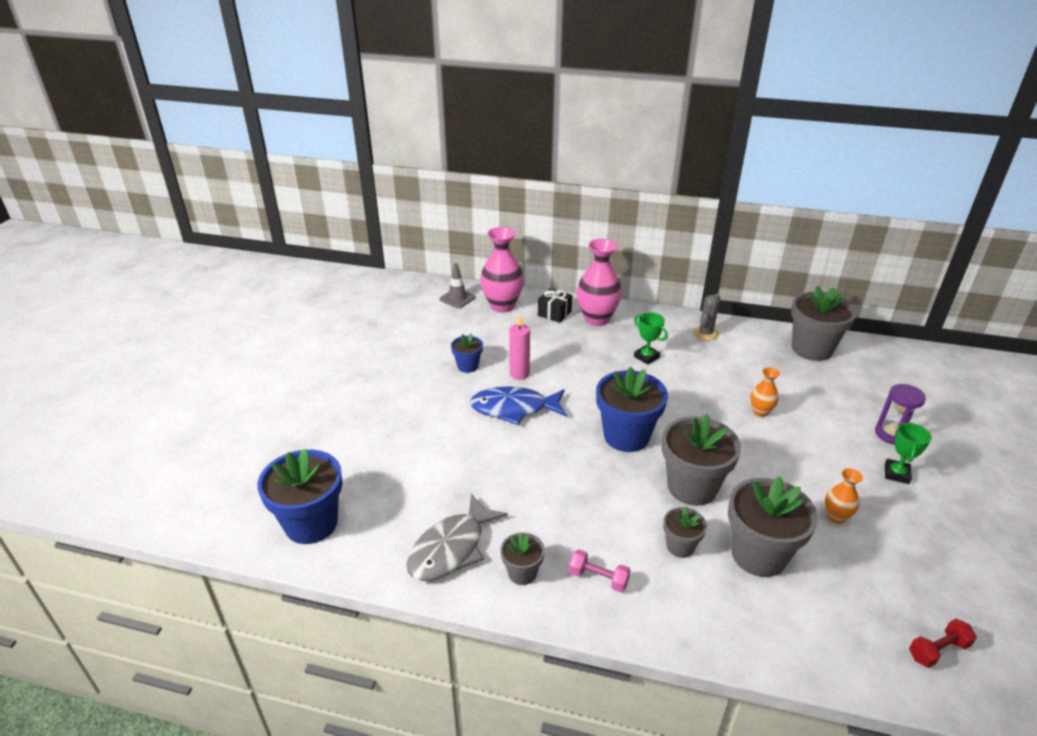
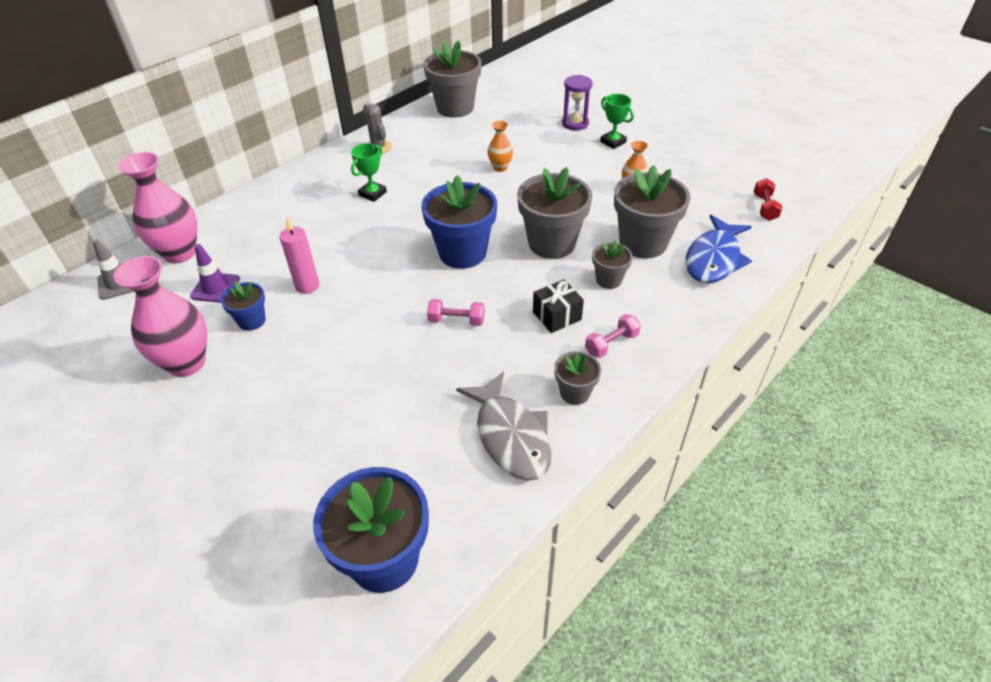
camera: 60 degrees left, 10 degrees up
(484, 336) = (215, 288): none -> purple traffic cone
(514, 408) = (356, 311): blue fish -> blue fish (714, 259)
(547, 466) = (456, 320): none -> pink dumbbell
(554, 313) = (240, 221): black gift -> black gift (557, 316)
(597, 319) = (284, 198): pink vase -> pink vase (186, 363)
(646, 357) = (372, 194): green trophy -> green trophy turned 45 degrees counterclockwise

